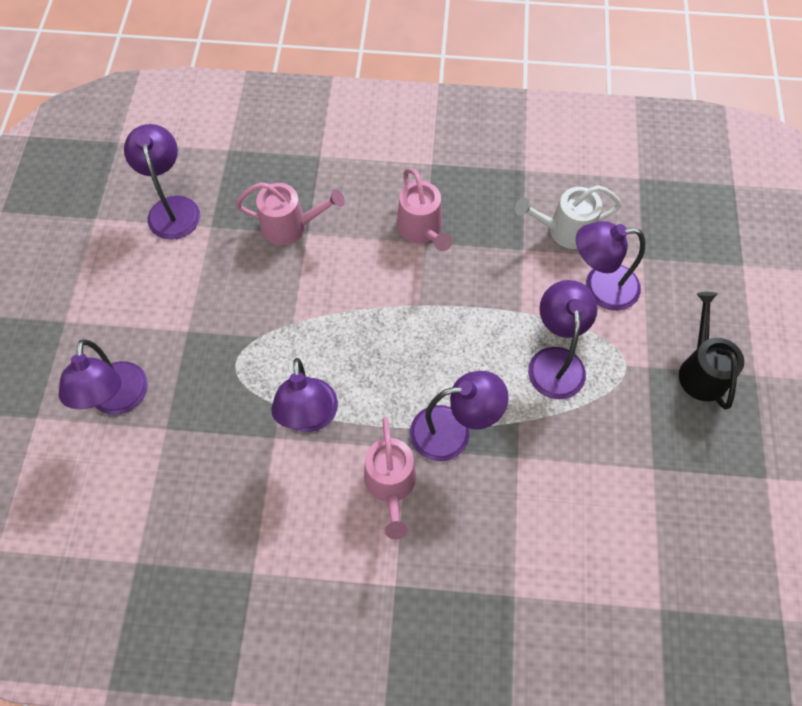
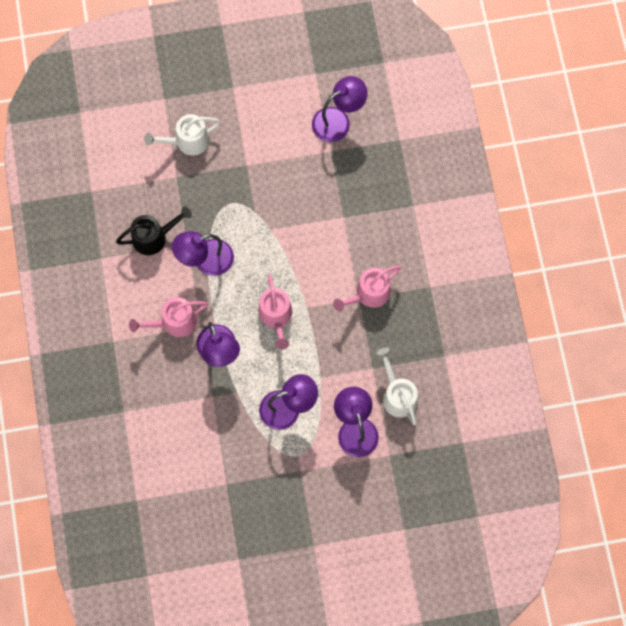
camera: 75 degrees right, 10 degrees up
(118, 400) = (187, 142): purple lamp -> white watering can
(291, 226) = (346, 204): pink watering can -> pink watering can (276, 317)
(701, 370) = (307, 507): black watering can -> black watering can (154, 237)

